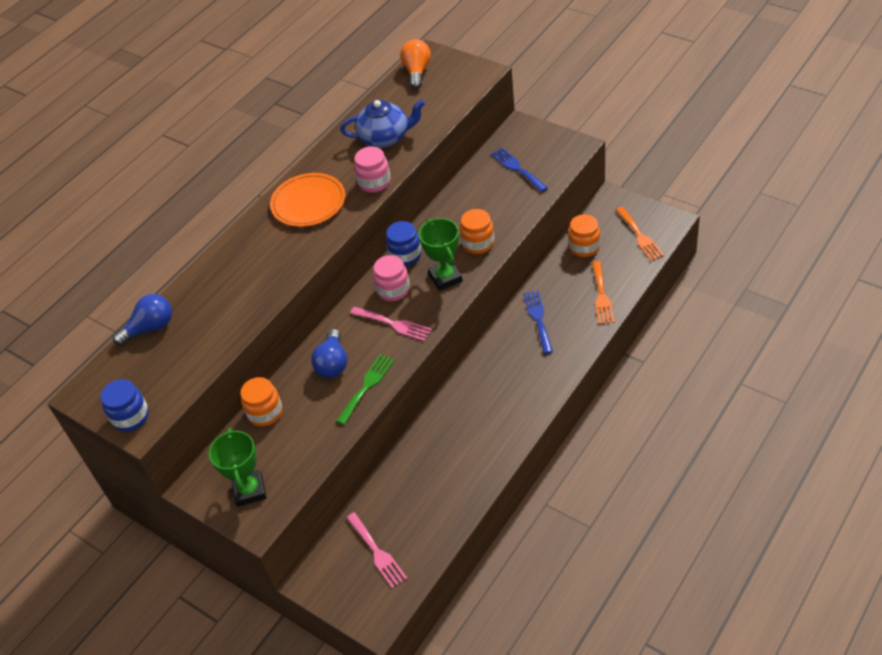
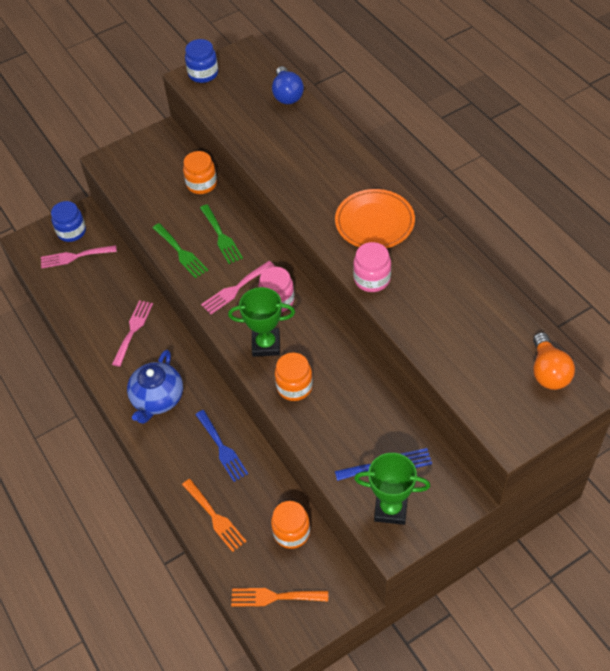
camera: 110 degrees right, 5 degrees up
(250, 490) = (137, 162): green trophy -> green trophy (391, 509)
(333, 363) = (221, 236): blue light bulb -> green fork
(385, 138) = (439, 307): blue teapot -> blue teapot (157, 399)
(405, 255) = (316, 322): blue jar -> blue jar (71, 232)
(417, 72) = (548, 372): orange light bulb -> orange light bulb turned 60 degrees clockwise
(449, 445) = (133, 330): none -> pink fork
(538, 319) = (222, 448): blue fork -> blue fork turned 45 degrees clockwise
(601, 296) = (215, 517): orange fork -> orange fork turned 150 degrees counterclockwise

